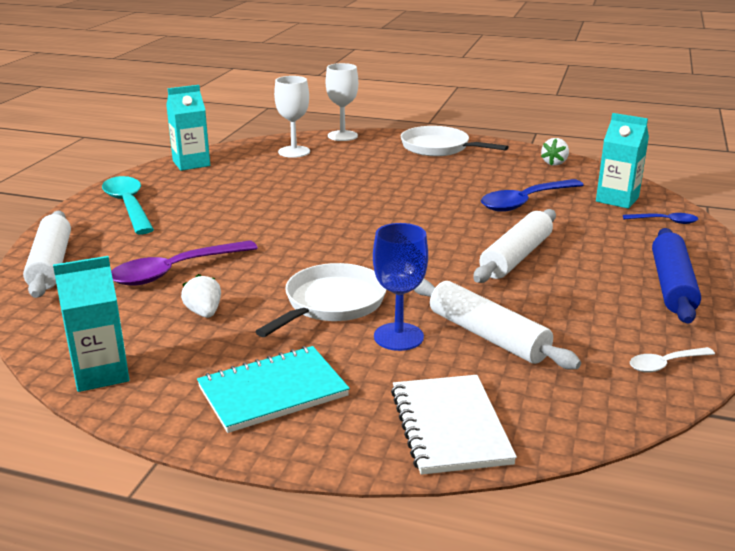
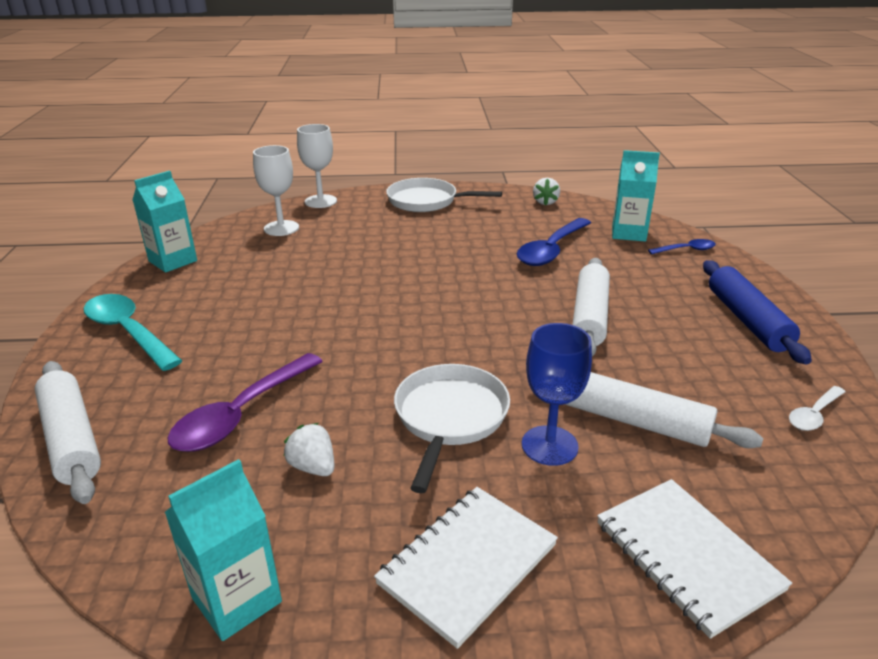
camera: 20 degrees left, 5 degrees up
(273, 391) = (467, 564): turquoise notebook -> white notebook

